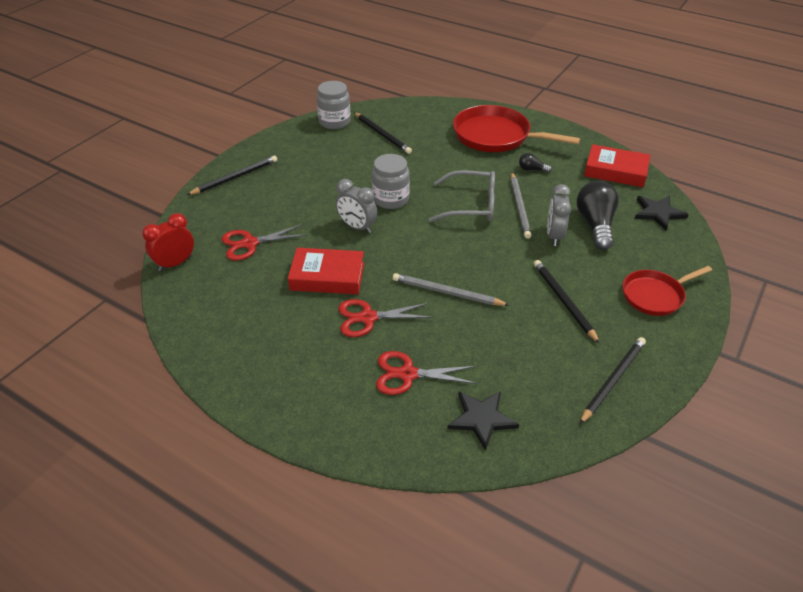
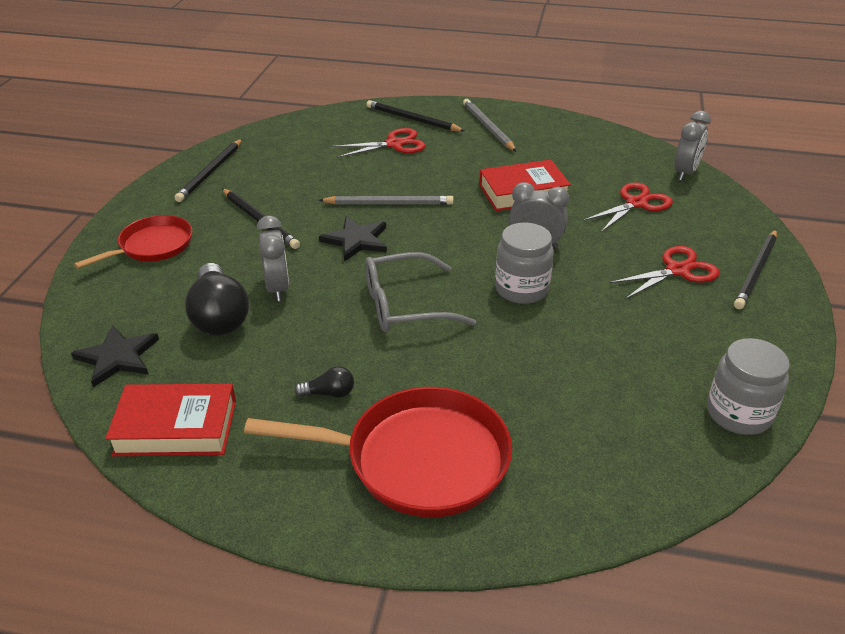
camera: 160 degrees right, 5 degrees down
(175, 263) = (685, 173): red clock -> grey clock
(368, 318) = (455, 170): red scissors -> red scissors (677, 270)
(382, 134) = (629, 405): black pencil -> black pencil (413, 119)
(481, 419) = (322, 133): black star -> black star (356, 240)
(519, 206) = (334, 319): grey pencil -> grey pencil (488, 127)

